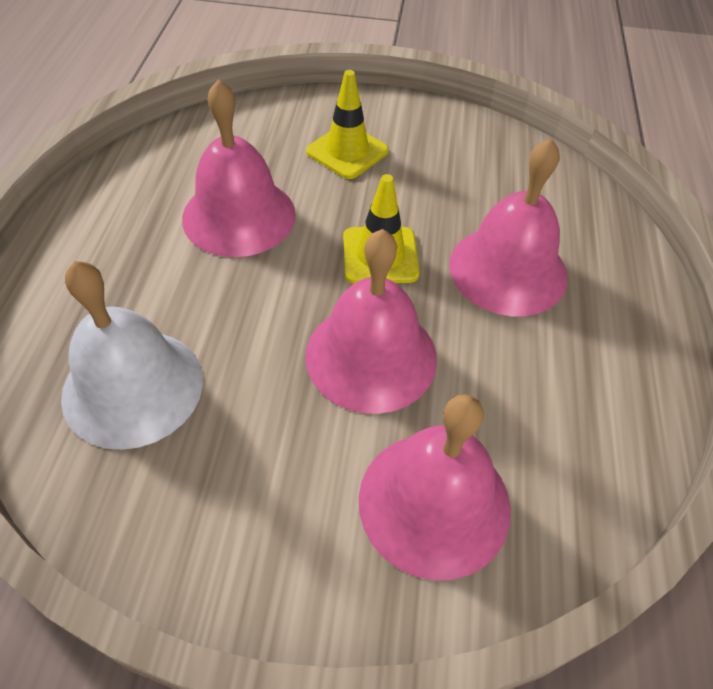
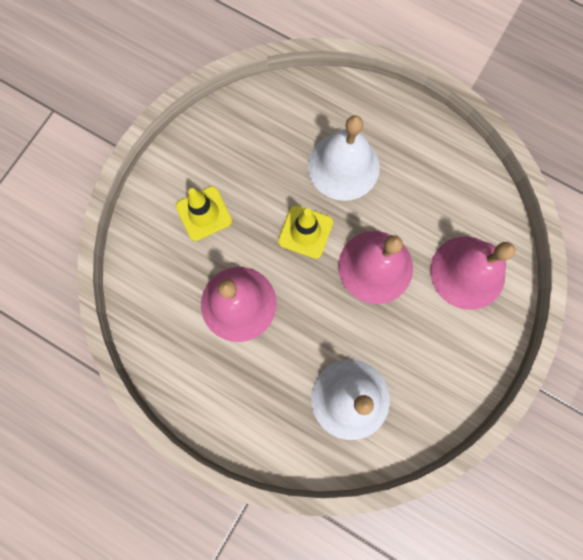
camera: 65 degrees left, 25 degrees up
(508, 270) = (343, 166): pink bell -> white bell

